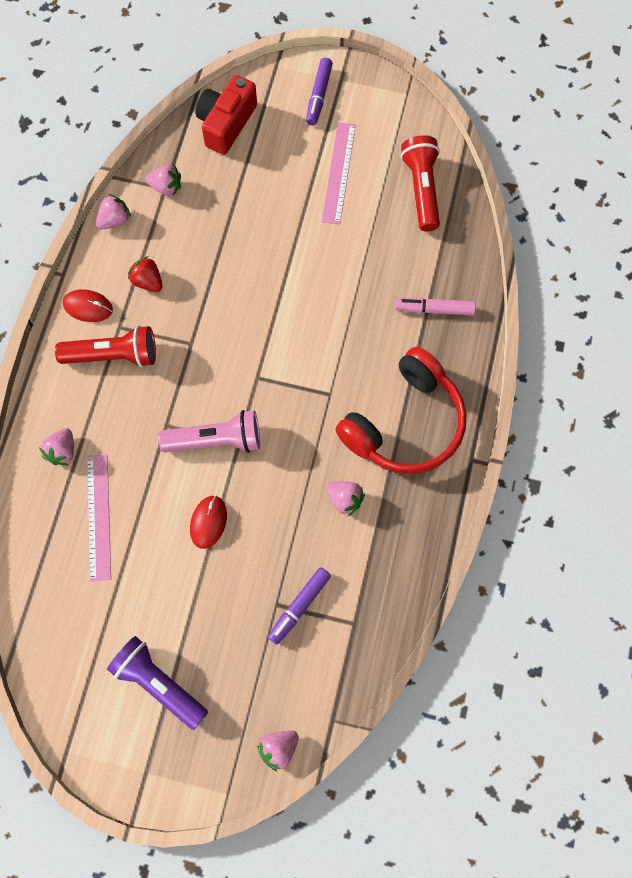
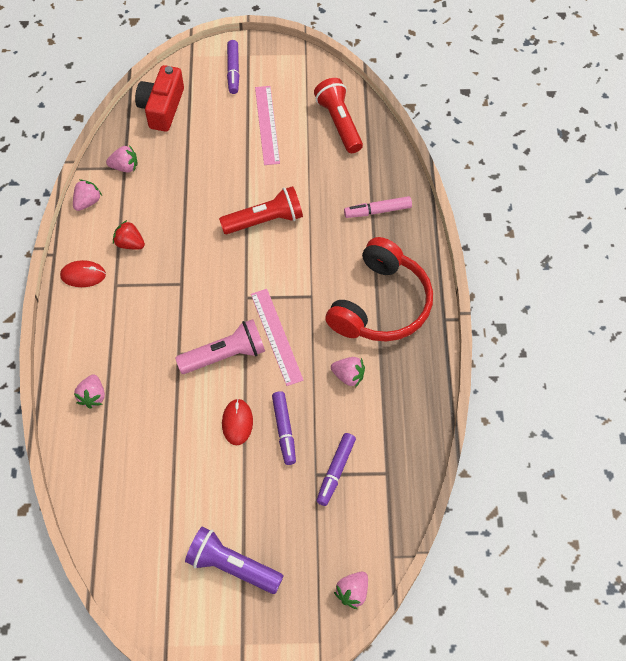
camera: 15 degrees left, 10 degrees down
(99, 516) = (140, 442): pink ruler -> pink ruler (276, 336)
(113, 355) = (116, 308): red flashlight -> red flashlight (265, 220)
(256, 544) = (284, 430): none -> purple marker

